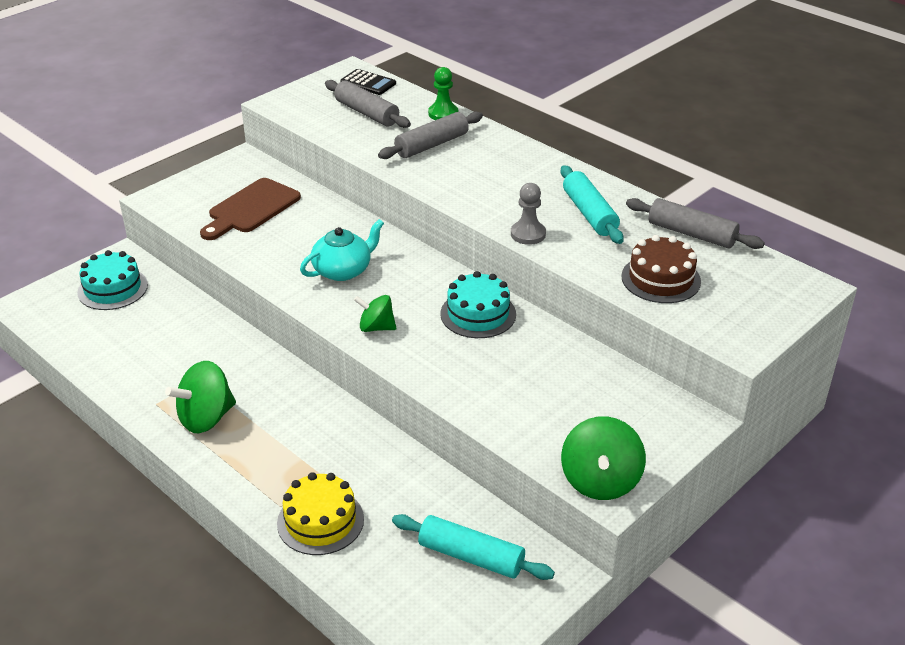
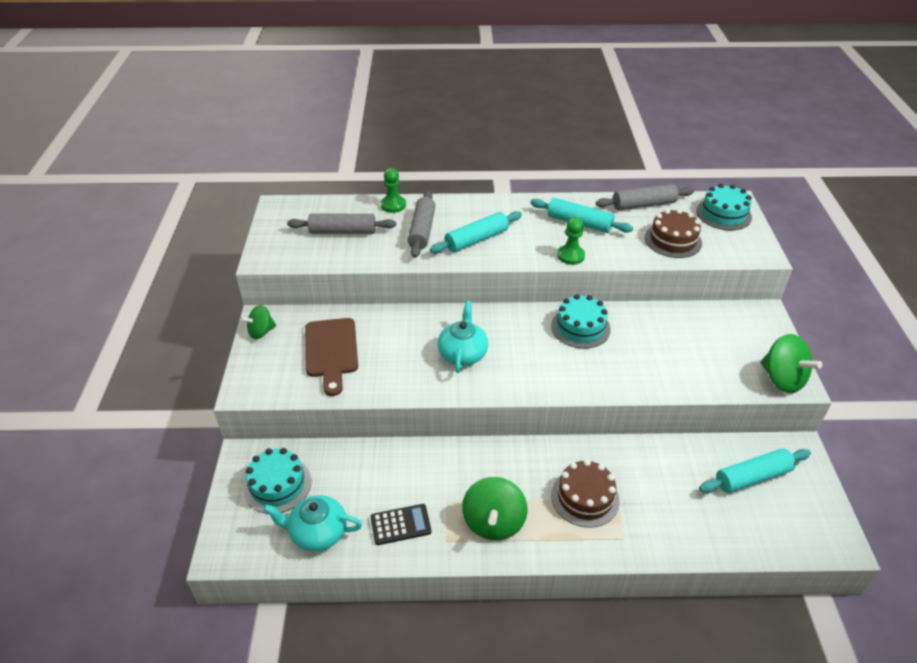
camera: 45 degrees left, 5 degrees up
(90, 335) = (317, 532): none -> turquoise teapot
(300, 456) = (585, 497): none -> brown cake
(320, 521) = (658, 527): yellow cake -> none
(368, 83) = (307, 209): black calculator -> black calculator (400, 525)
(376, 327) = (542, 377): green spinning top -> green spinning top (261, 332)
(465, 176) = (477, 240): none -> turquoise rolling pin
(528, 234) = (570, 256): grey pawn -> green pawn
(771, 289) = (723, 214): none -> turquoise cake

